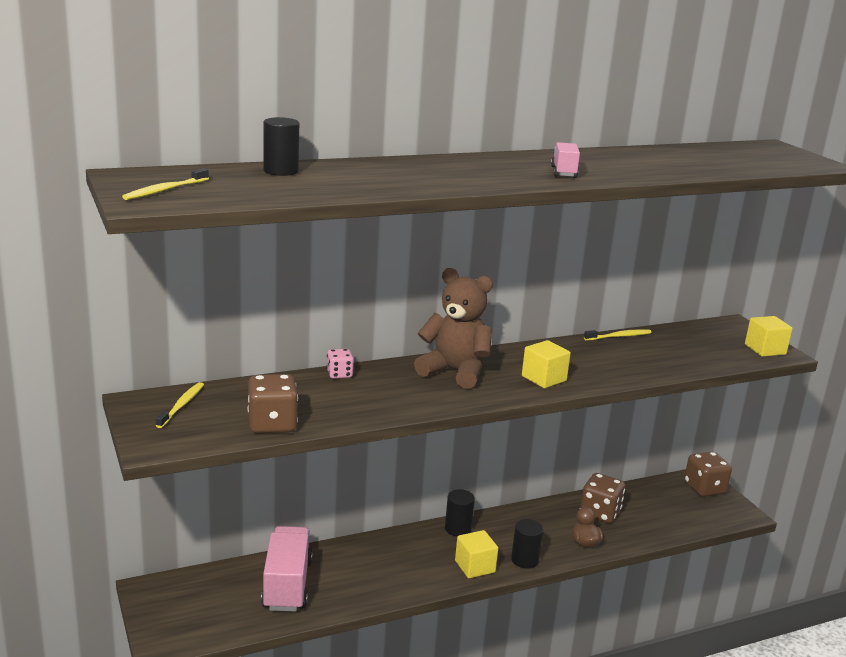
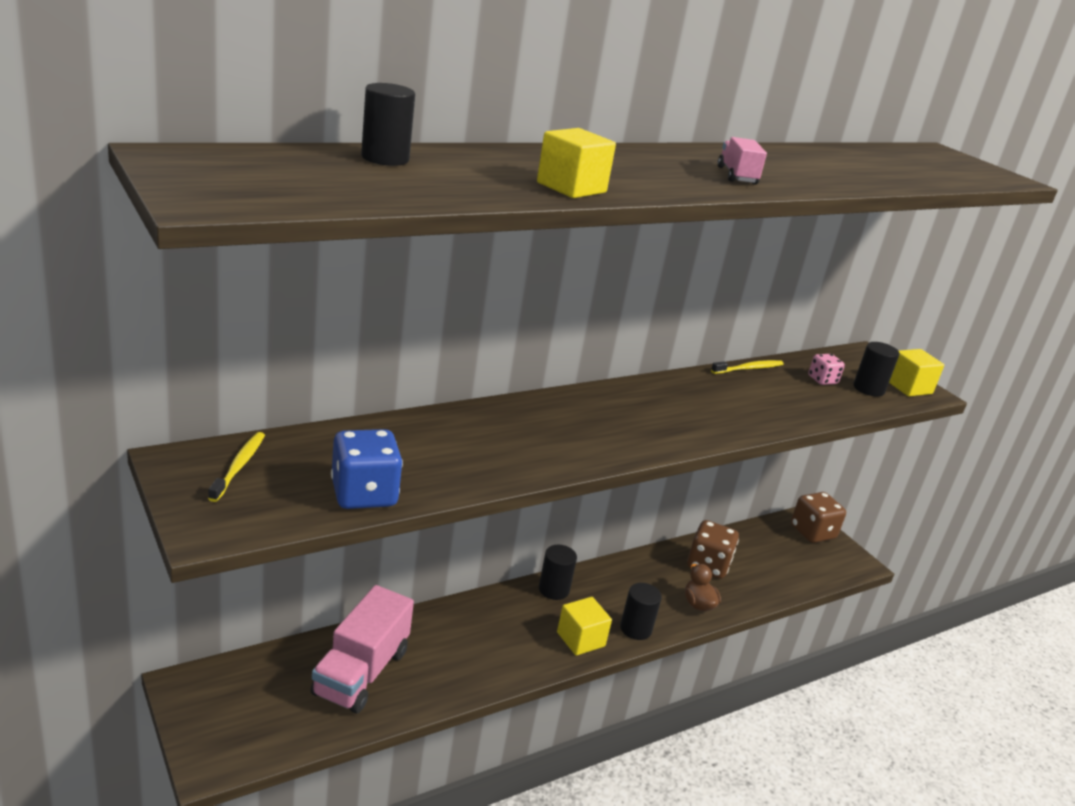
camera: 10 degrees left, 5 degrees up
(165, 190) = (233, 182): yellow toothbrush -> none
(272, 424) = (364, 494): brown dice -> blue dice
(287, 585) = (361, 672): pink truck -> pink truck turned 150 degrees counterclockwise
(339, 374) = (435, 419): pink dice -> pink dice (822, 380)
(455, 372) = (575, 416): brown teddy bear -> none
(544, 378) = (680, 425): yellow cube -> yellow cube (571, 187)
(726, 351) = (868, 389): none -> black cylinder

